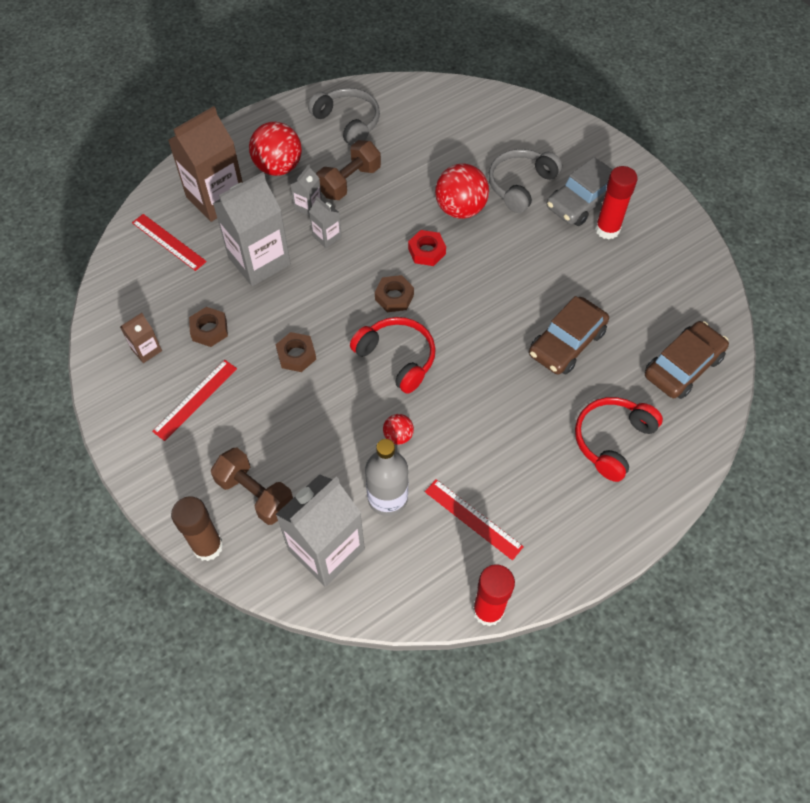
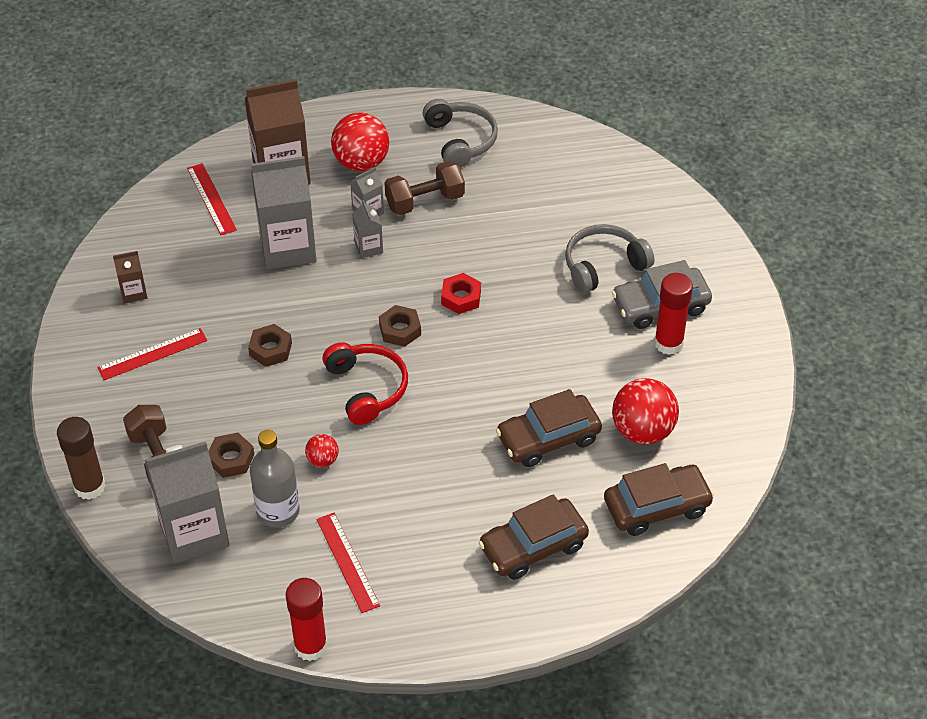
camera: 25 degrees right, 10 degrees down
(209, 330) = (202, 295): brown nut -> brown nut (231, 459)
(460, 209) = (523, 268): red ball -> red ball (642, 431)
(612, 440) = (533, 546): red headphones -> brown car

